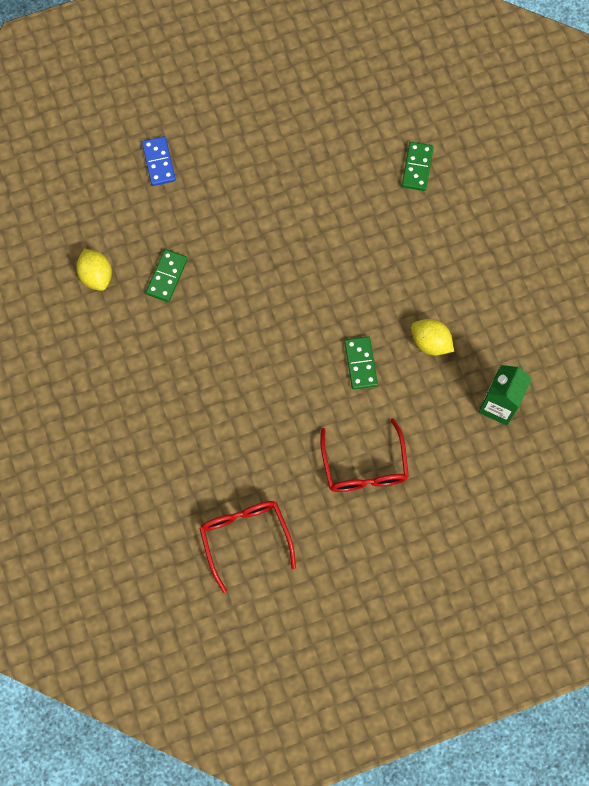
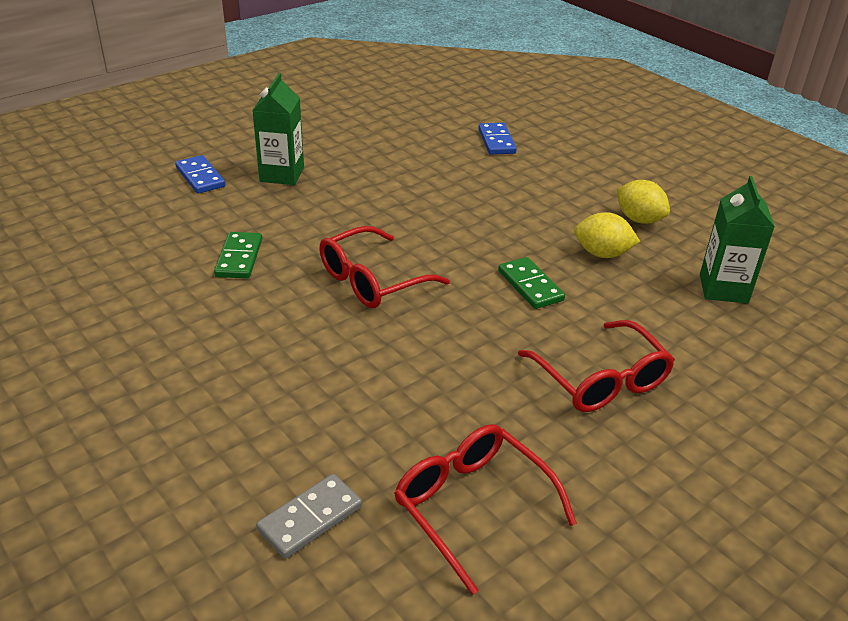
camera: 20 degrees left, 35 degrees down
(96, 276) = (139, 273): yellow lemon -> yellow lemon (639, 219)
(156, 519) = (310, 518): none -> grey domino
(223, 174) = (282, 174): none -> green carton
(252, 327) = (372, 280): none -> red glasses
(417, 167) = (496, 141): green domino -> blue domino

